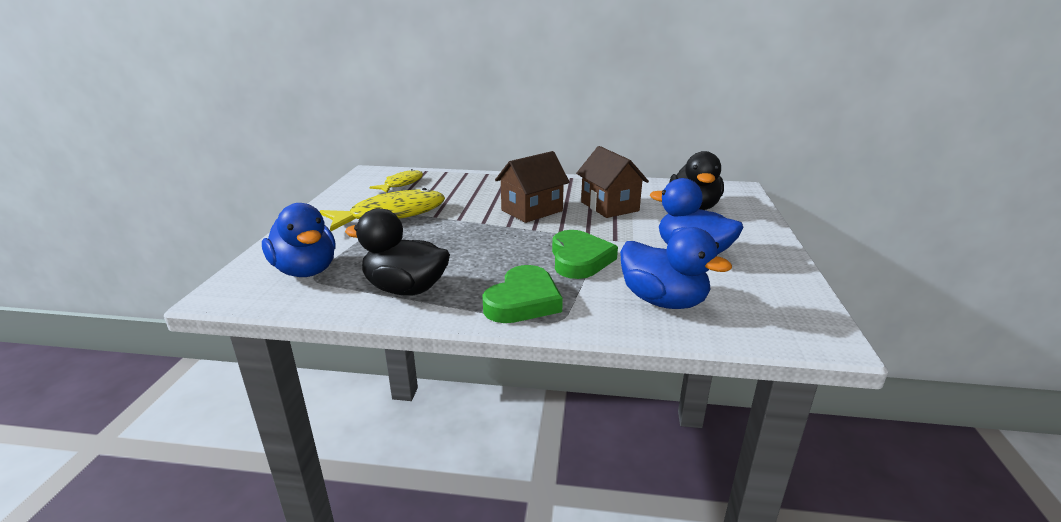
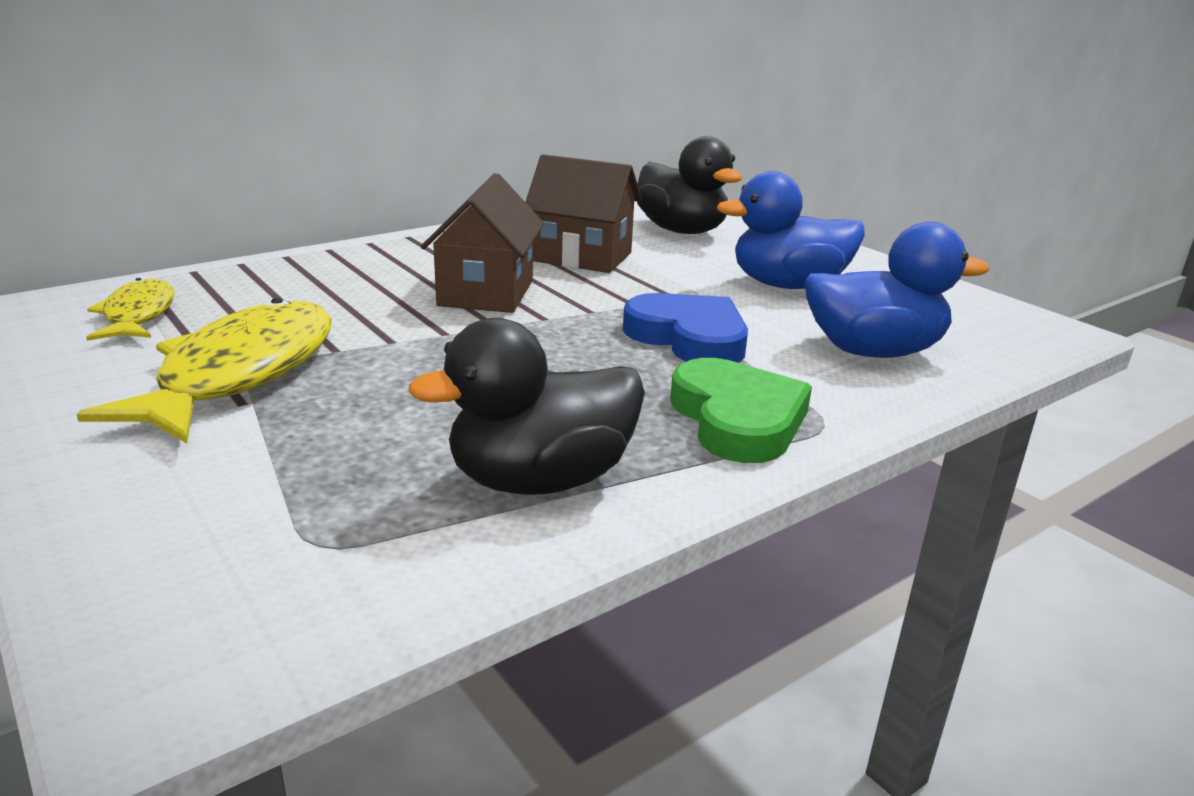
camera: 45 degrees left, 0 degrees up
(306, 271) = (271, 539): blue duck -> none
(579, 259) = (689, 337): green heart -> blue heart

